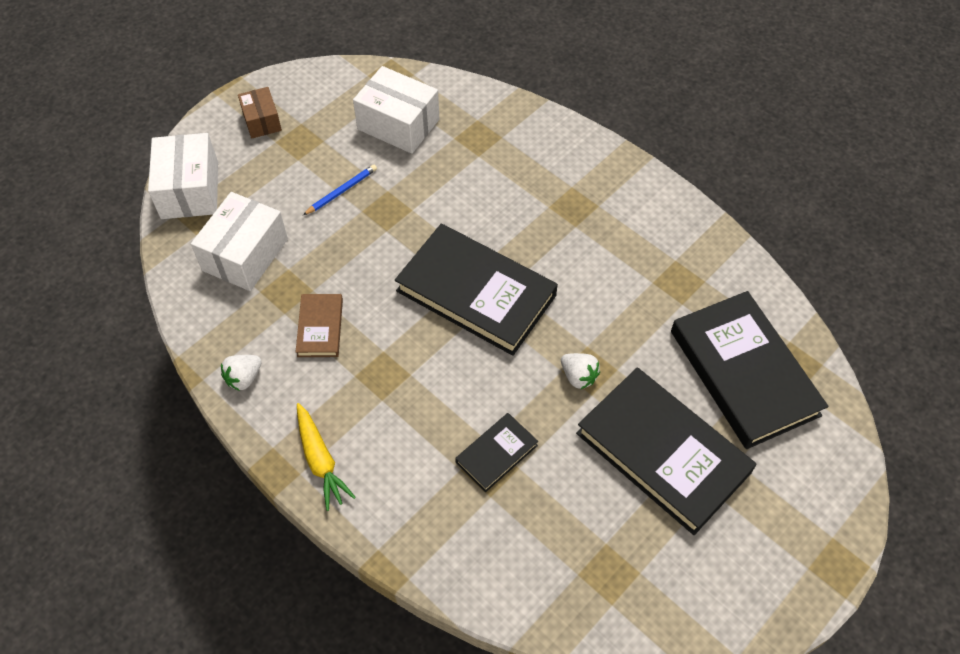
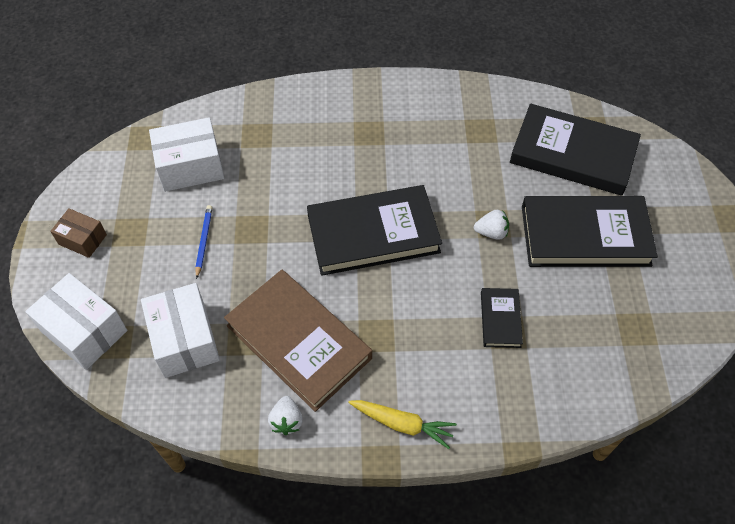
camera: 45 degrees left, 0 degrees up
(320, 327) = (299, 342): brown book -> brown book, size x2.09

